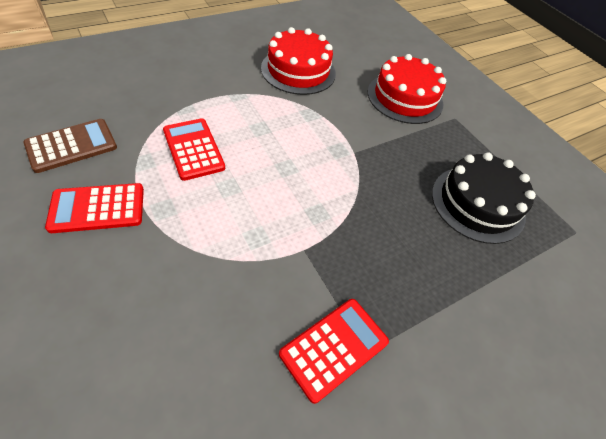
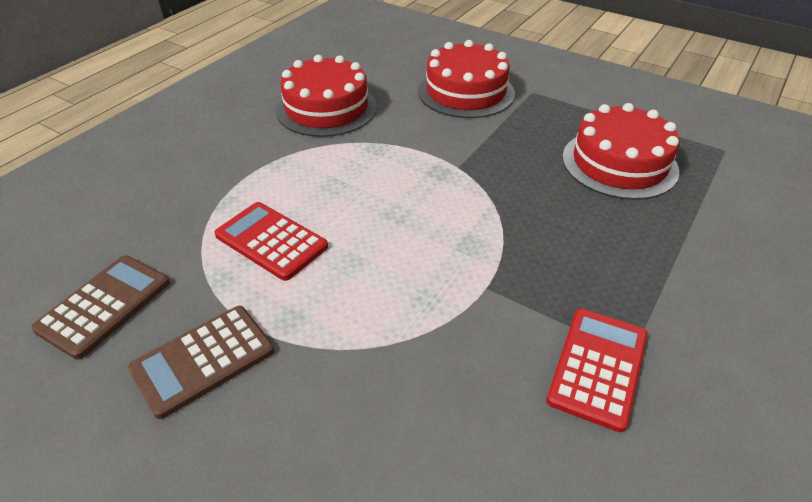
camera: 20 degrees left, 10 degrees down
(97, 208) = (203, 360): red calculator -> brown calculator
(477, 203) = (619, 163): black cake -> red cake

